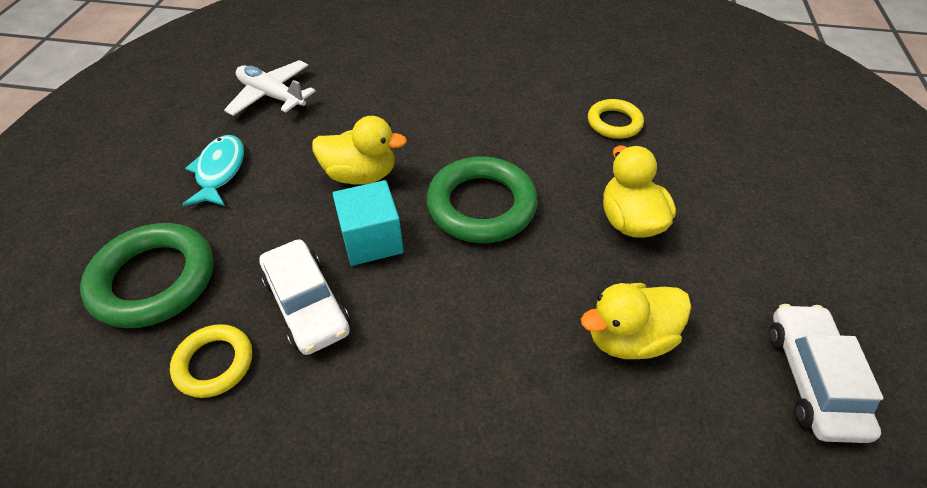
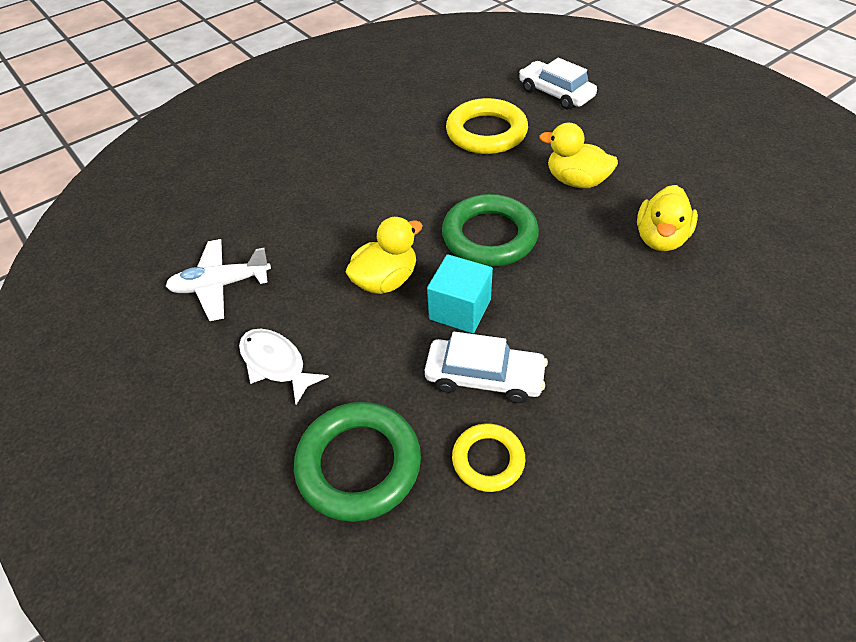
camera: 45 degrees left, 0 degrees up
(220, 171) = (276, 364): turquoise fish -> white fish
(614, 123) = (486, 132): yellow ring -> yellow ring, size x1.73
(812, 379) = (746, 190): white car -> white car (555, 93)

